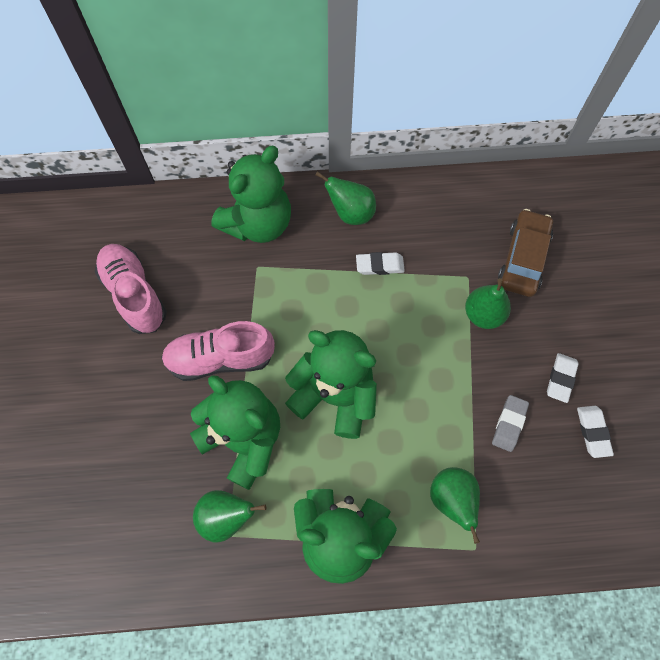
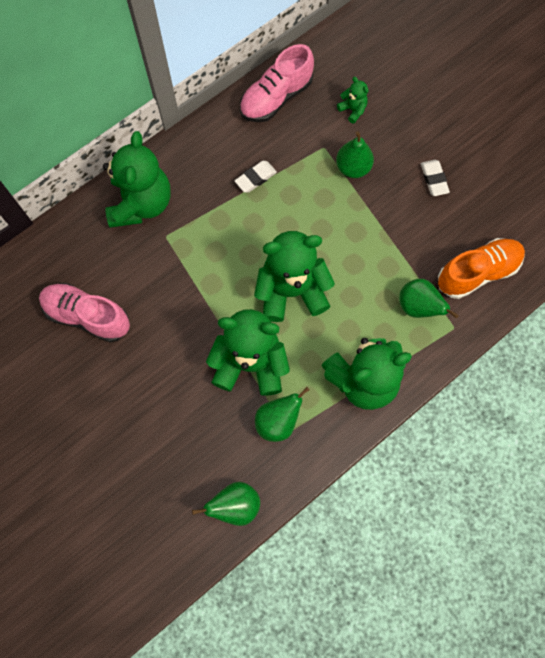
camera: 35 degrees left, 5 degrees up
(220, 358) = (190, 319): pink shoe -> pink shoe (276, 98)
(351, 213) = (206, 152): green pear -> green pear (235, 505)
(509, 424) = (421, 232): grey eraser -> none
(523, 258) = (353, 110): brown car -> green teddy bear
(541, 507) = (477, 272): none -> orange shoe
(592, 432) = (477, 202): white eraser -> none

